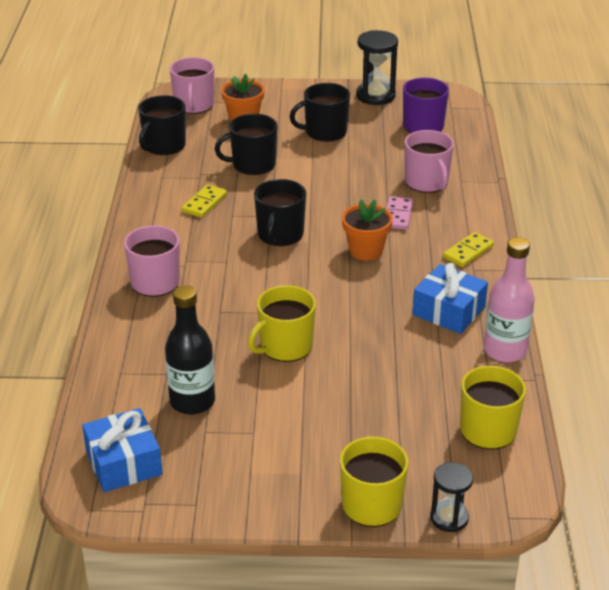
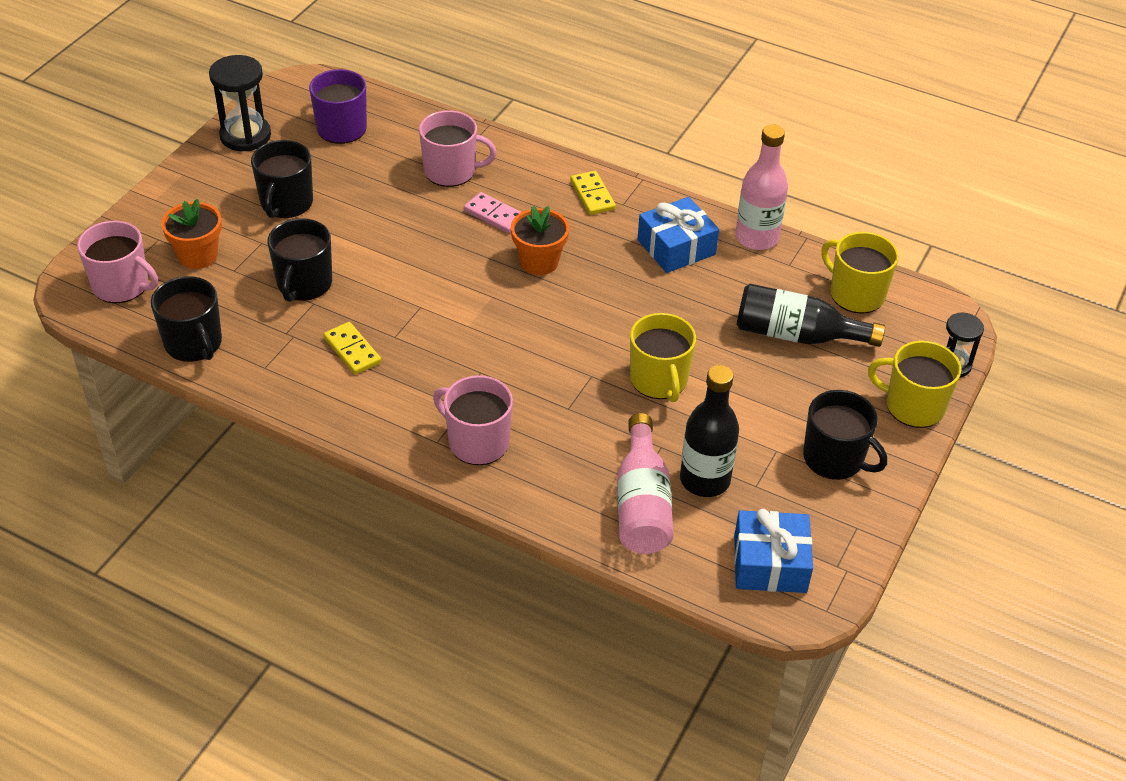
camera: 65 degrees left, 10 degrees up
(145, 376) = (642, 504): none -> pink bottle
(280, 234) = (462, 313): black mug -> black mug (835, 458)
(402, 407) = (796, 335): none -> black bottle

